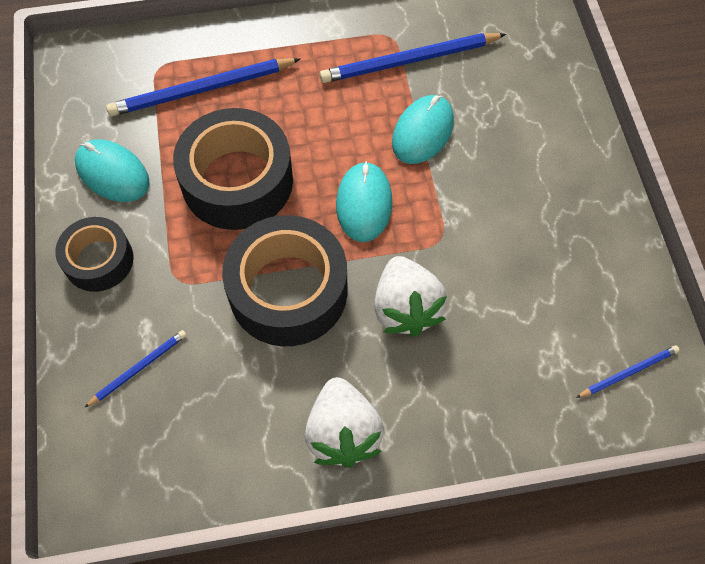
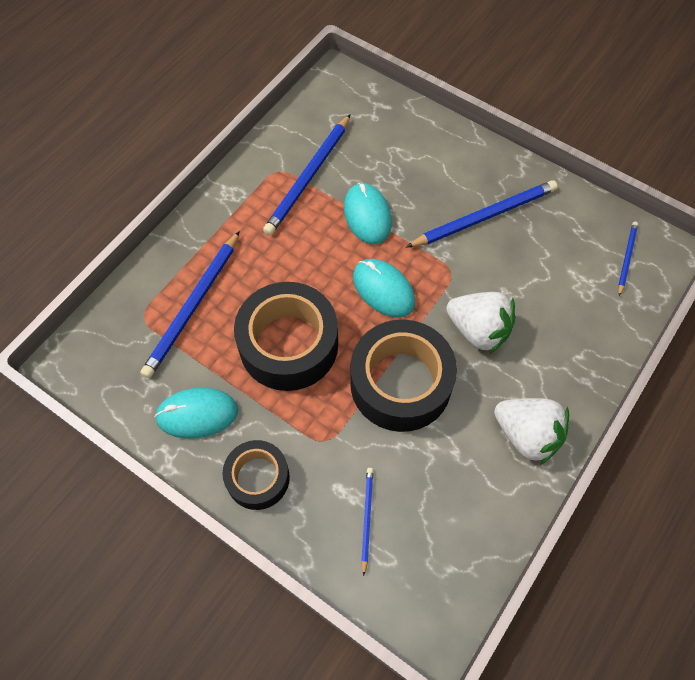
camera: 45 degrees left, 0 degrees up
(529, 218) = (484, 216): none -> blue pencil

